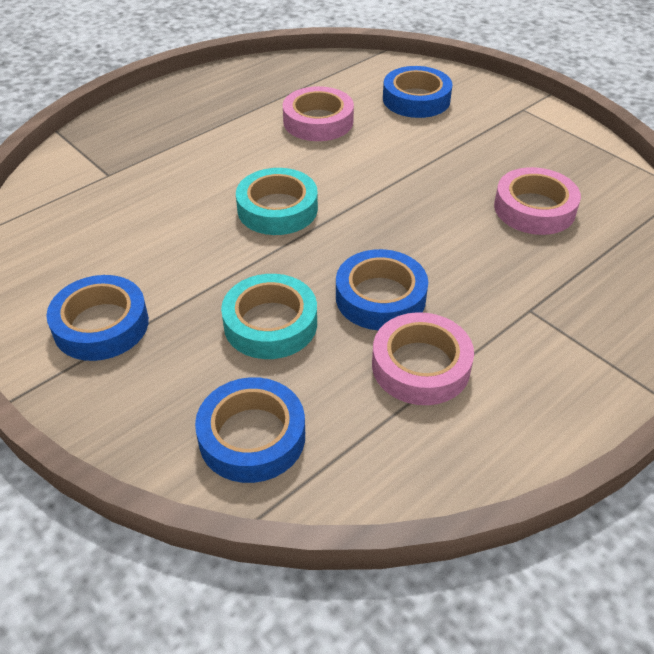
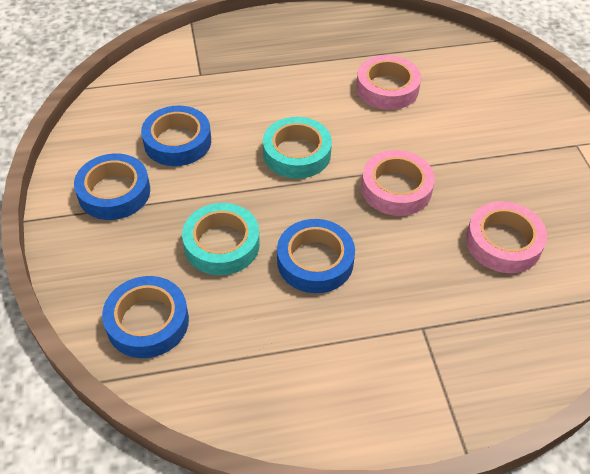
camera: 30 degrees right, 5 degrees up
(416, 99) = (486, 98): blue tape -> blue tape (177, 141)
(420, 366) = (300, 330): pink tape -> pink tape (396, 188)

